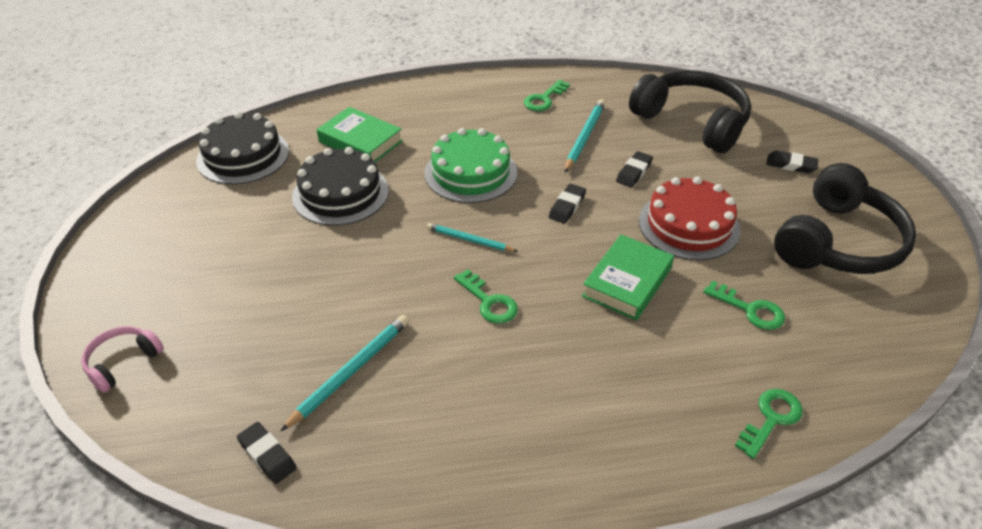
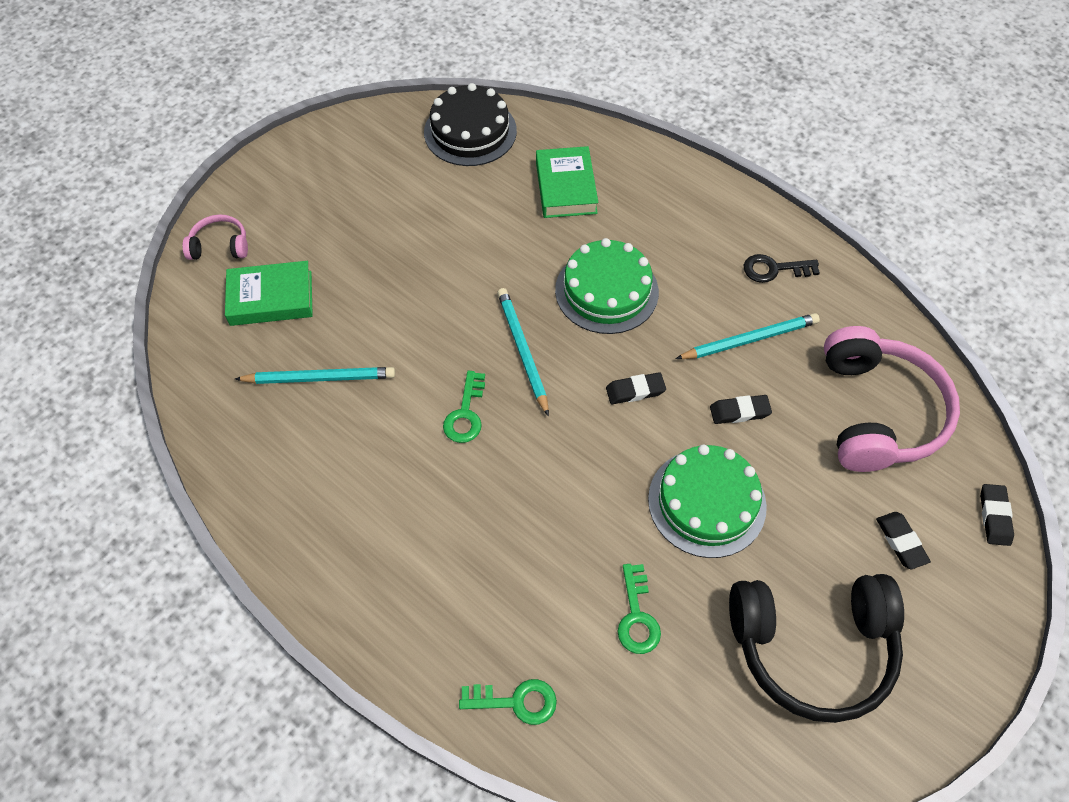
camera: 50 degrees right, 15 degrees up
(267, 455) = (214, 387): black eraser -> black eraser (994, 516)
(340, 193) = (490, 226): black cake -> none
(469, 240) = (522, 351): turquoise pencil -> turquoise pencil, size x1.50
(544, 99) = (774, 269): green key -> black key
(627, 282) = (581, 498): green book -> green book (271, 298)
(689, 225) = (707, 502): red cake -> green cake
(692, 122) = (878, 412): black headphones -> pink headphones

